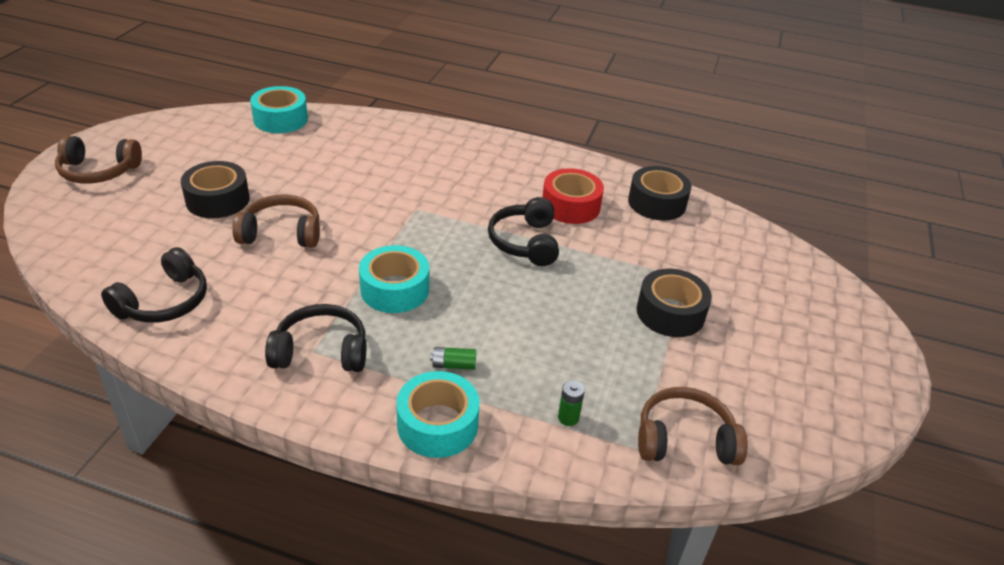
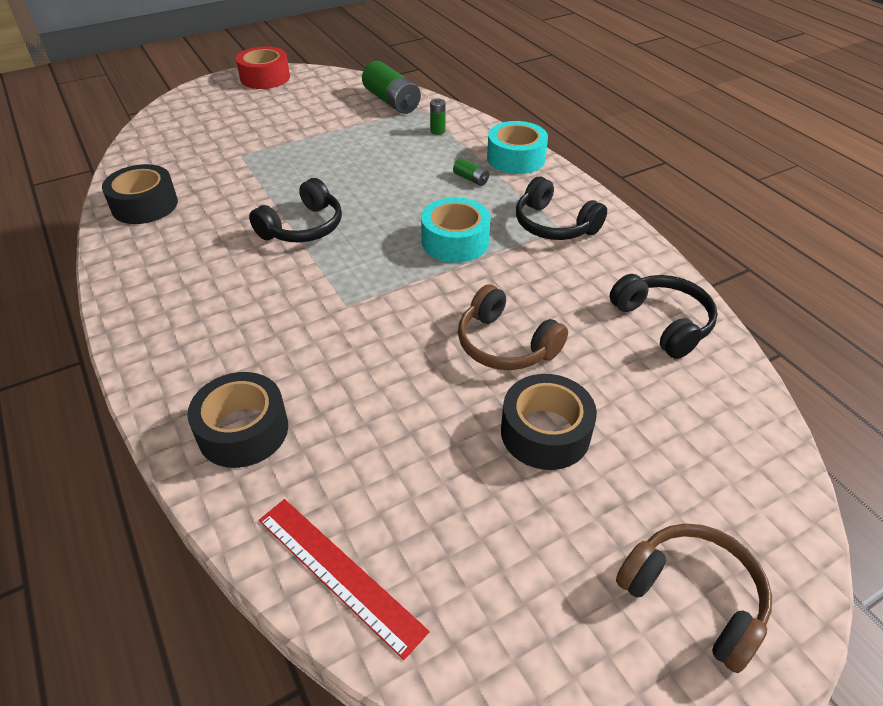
camera: 135 degrees left, 5 degrees up
(164, 302) = (663, 323): black headphones -> black headphones turned 75 degrees clockwise
(280, 119) = (338, 573): turquoise tape -> red ruler
(570, 206) = (213, 237): red tape -> red tape (265, 78)
(670, 313) = (292, 143): black tape -> black tape (243, 430)
(684, 439) = (392, 101): brown headphones -> green battery

